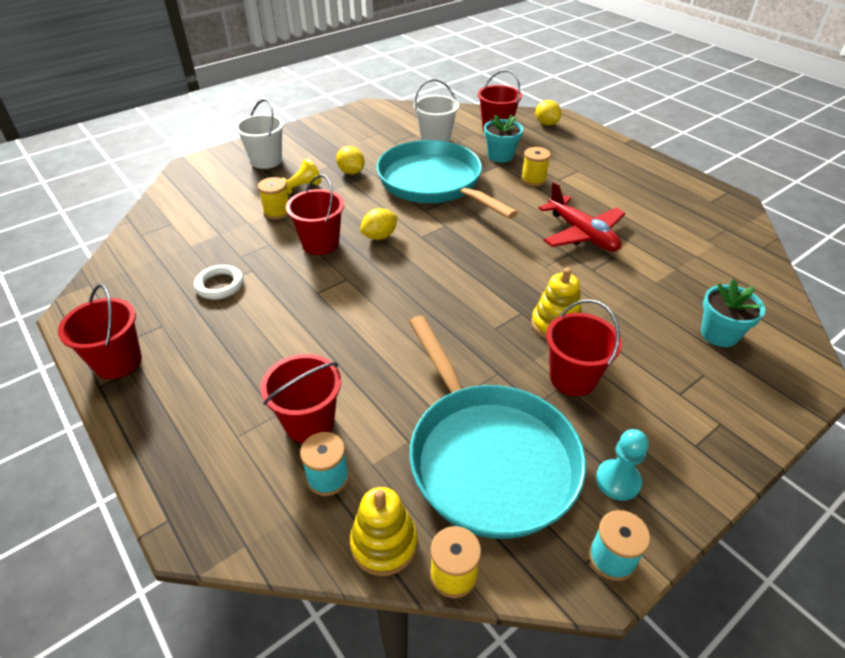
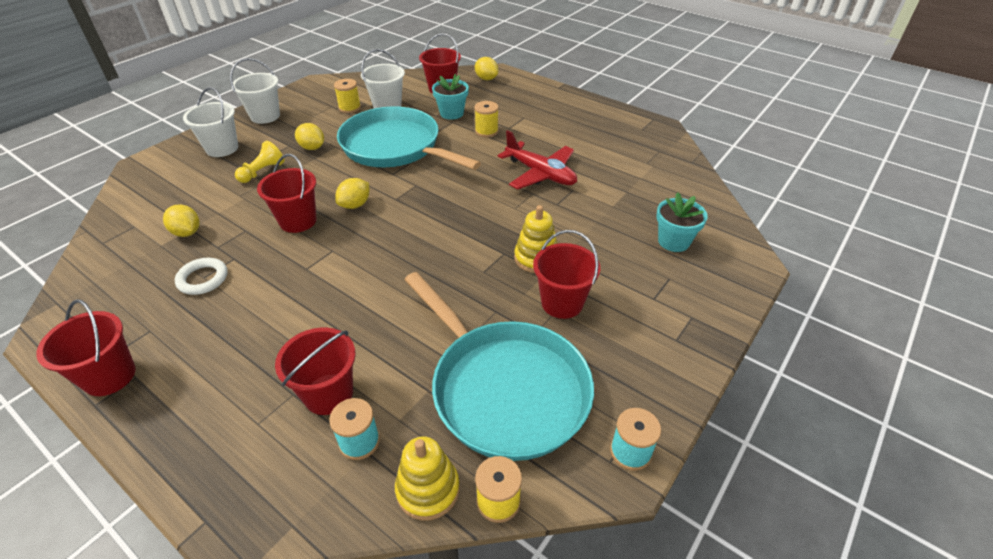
camera: 15 degrees left, 0 degrees up
(216, 238) = (187, 232): none -> yellow lemon
(277, 212) = (246, 197): yellow spool -> yellow spool (350, 108)
(313, 134) = (265, 116): none -> white bucket
(618, 481) = (620, 384): turquoise pawn -> none

